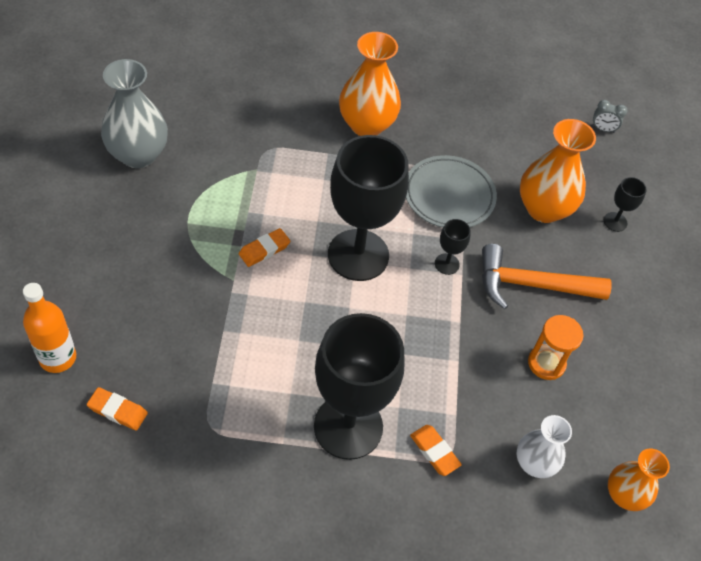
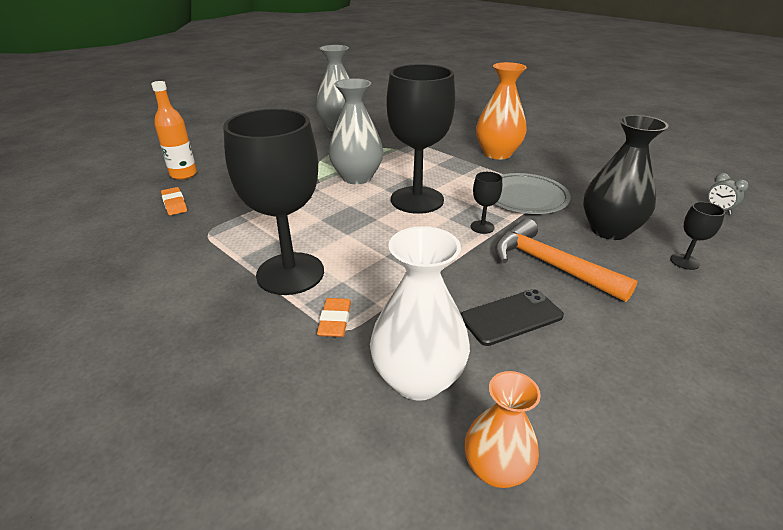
camera: 45 degrees right, 20 degrees down
(264, 250) = (357, 177): orange eraser -> grey vase
(534, 463) = (418, 379): white vase -> white vase, size x1.60
(543, 209) = (609, 230): orange vase -> black vase
(546, 363) = (511, 317): orange hourglass -> black phone

